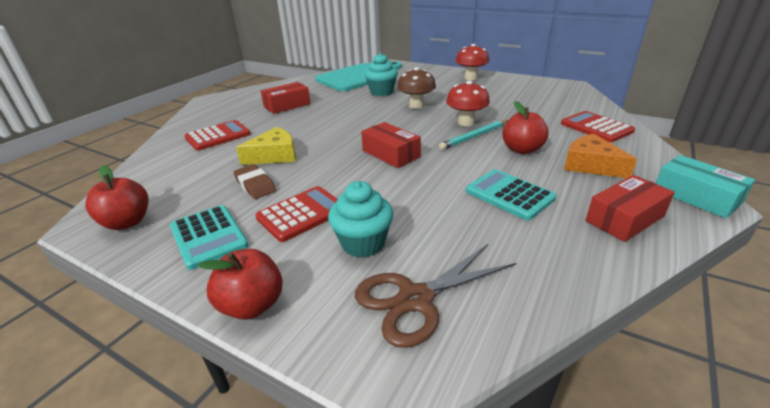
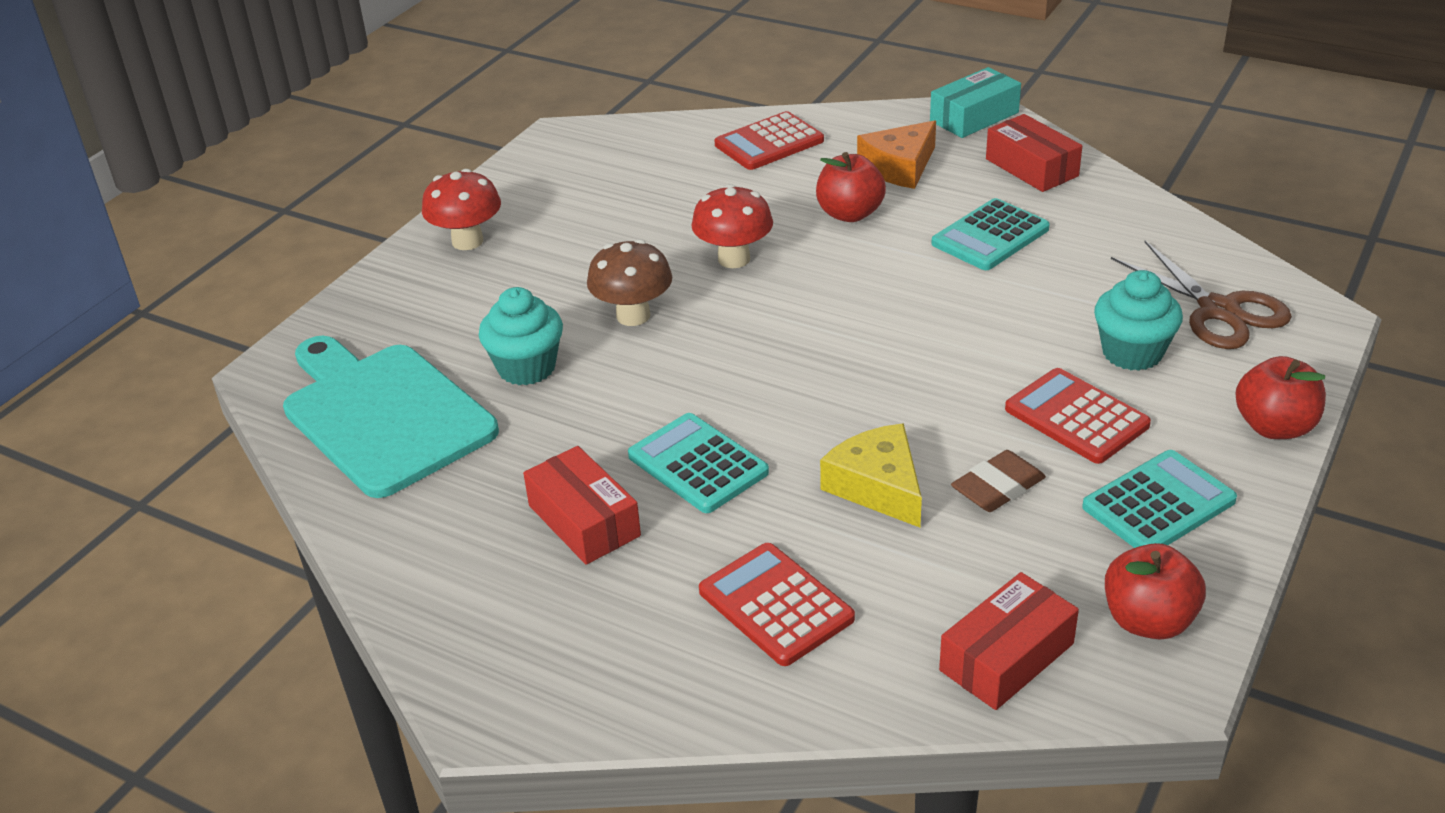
camera: 90 degrees left, 5 degrees up
(309, 121) = (698, 464): none -> turquoise calculator
(391, 154) = (868, 340): red box -> red box (1006, 657)
(474, 136) = (797, 253): turquoise pencil -> none

